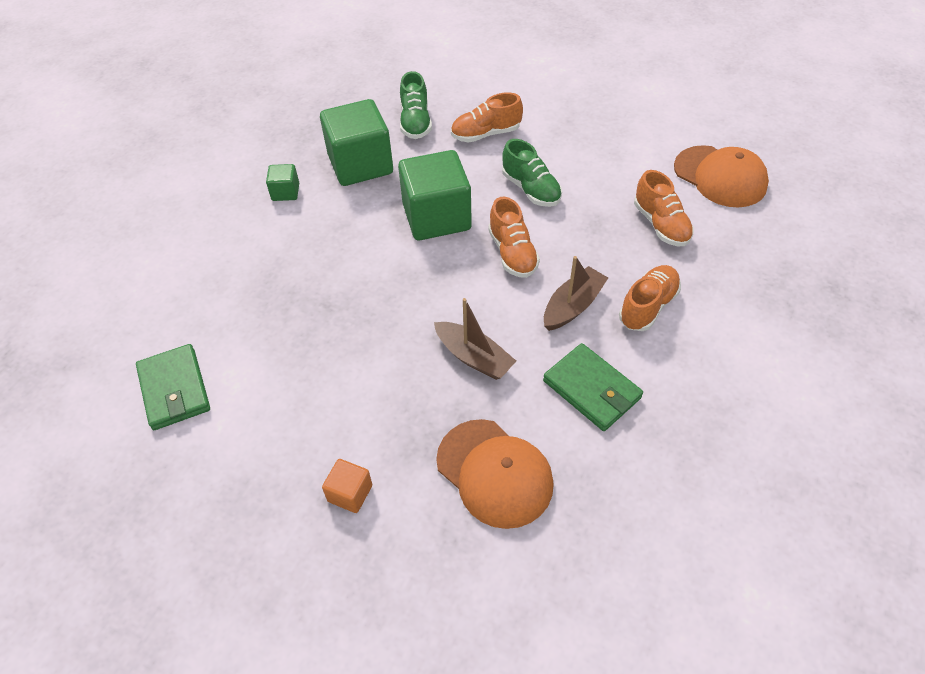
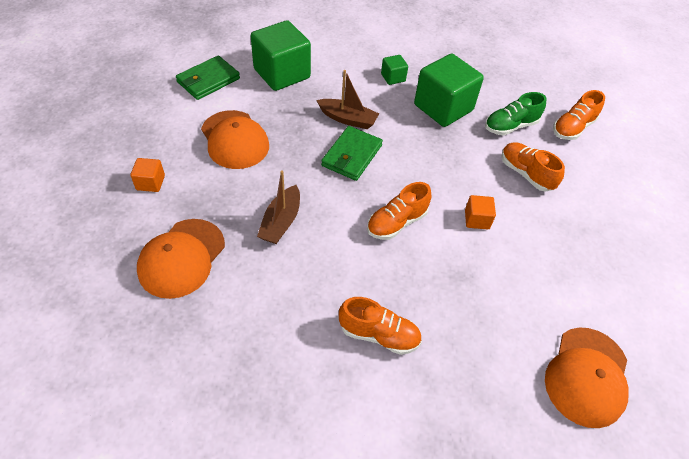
camera: 65 degrees right, 0 degrees up
(313, 379) = (234, 140): none -> orange cap
(436, 217) = (412, 165): green cube -> green cube (282, 74)
(531, 189) = (477, 219): green shoe -> orange cube
(572, 306) = (357, 276): brown boat -> brown boat (348, 119)
(592, 389) = (274, 307): green wallet -> green wallet (351, 156)
(661, 225) = (487, 330): orange shoe -> orange shoe (572, 128)

